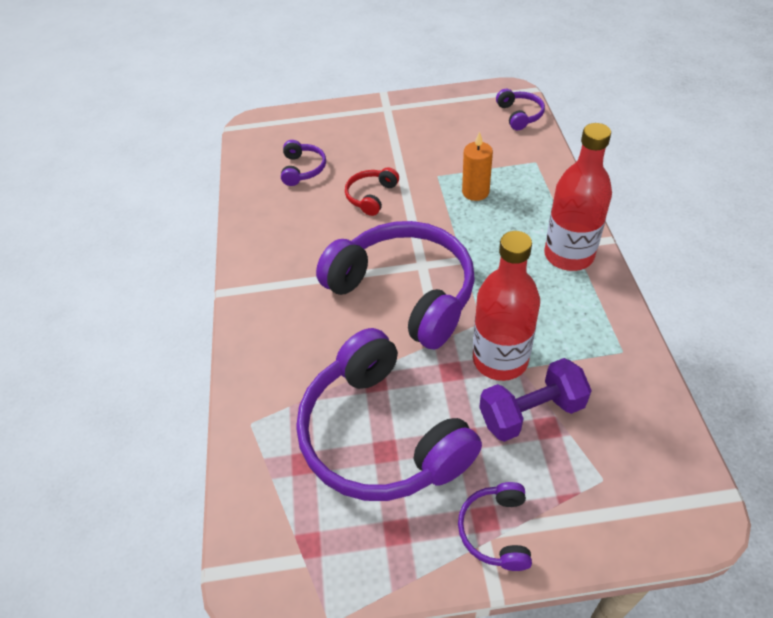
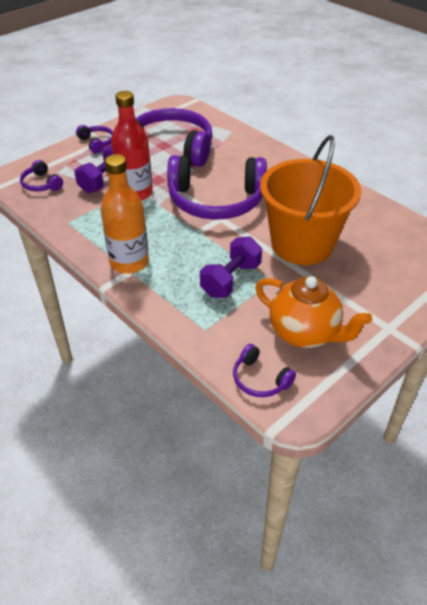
camera: 140 degrees right, 5 degrees down
(303, 169) = (375, 242): purple headphones -> purple headphones (41, 184)
(371, 196) = (302, 244): red headphones -> orange bucket
(455, 128) = (304, 333): none -> orange teapot
(475, 192) = (231, 280): orange candle -> purple dumbbell
(568, 255) = (129, 262): red bottle -> orange bottle

